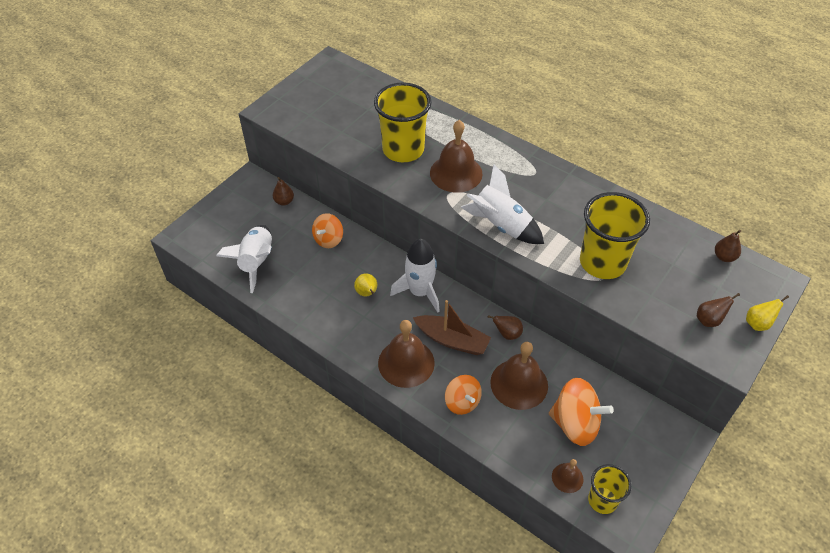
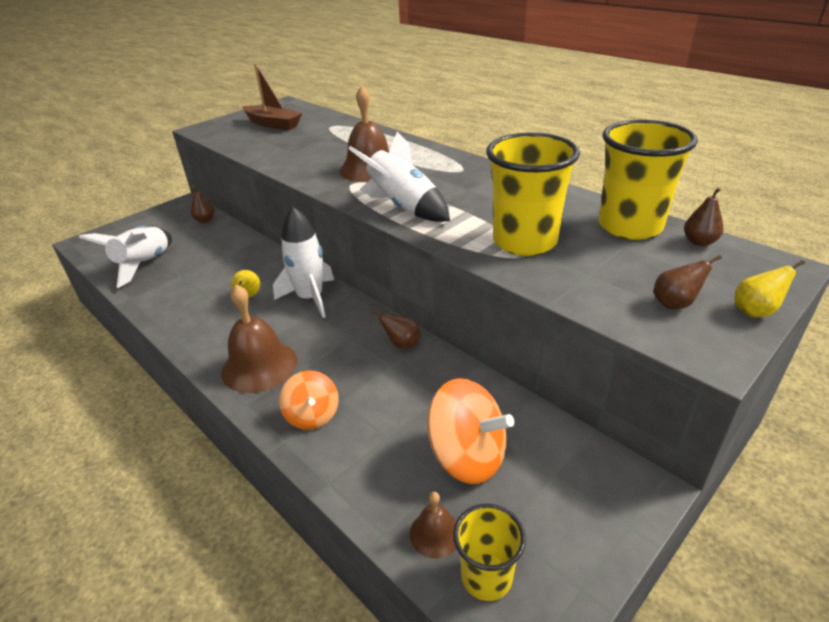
camera: 10 degrees right, 15 degrees down
(328, 239) = (232, 250): orange spinning top -> none
(403, 150) = (320, 153): yellow cup -> yellow cup (630, 226)
(452, 340) = (328, 346): brown boat -> brown boat (273, 124)
(519, 384) = (399, 399): brown bell -> none

